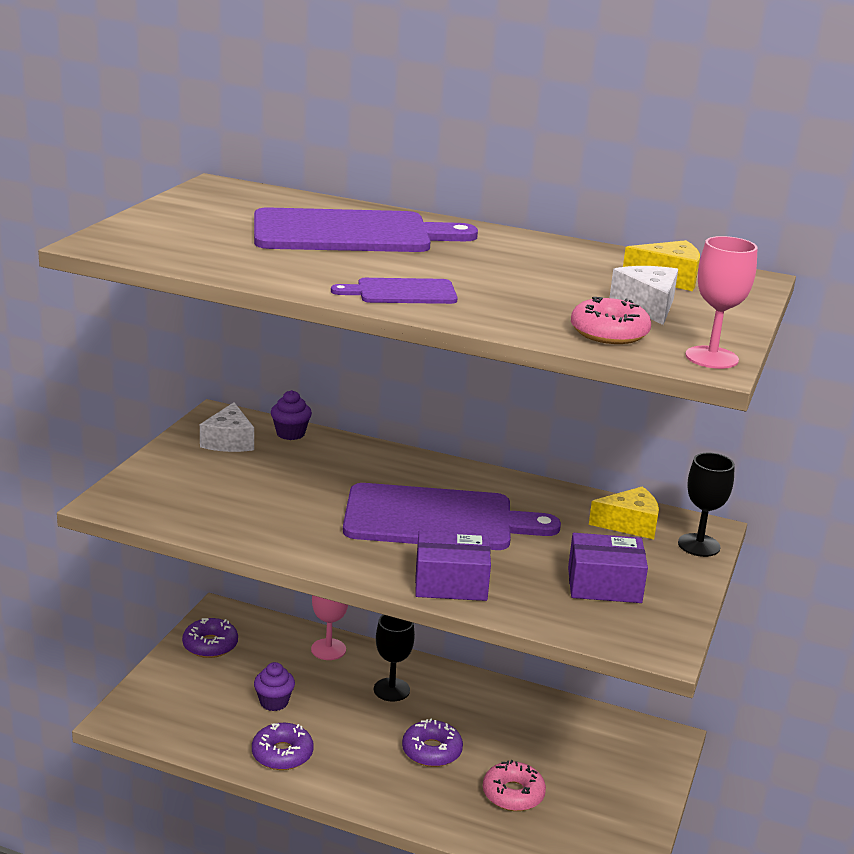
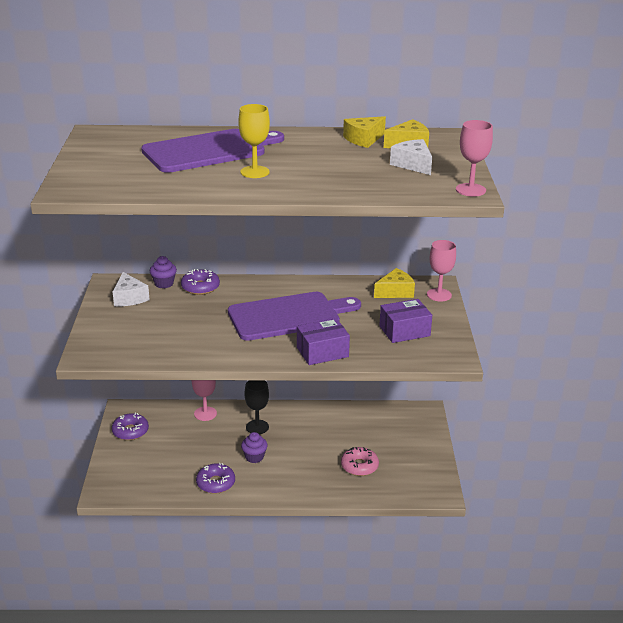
camera: 20 degrees left, 5 degrees up
(274, 702) = (192, 454): purple cupcake -> purple cupcake (254, 457)
(388, 270) = (255, 172): none -> yellow goblet
(401, 292) = (276, 185): purple cutting board -> none
(431, 751) = (301, 455): purple donut -> purple donut (200, 287)
(600, 260) = (363, 139): none -> yellow cheese
(609, 333) = (407, 186): pink donut -> none
(699, 545) = (439, 295): black goblet -> pink goblet

